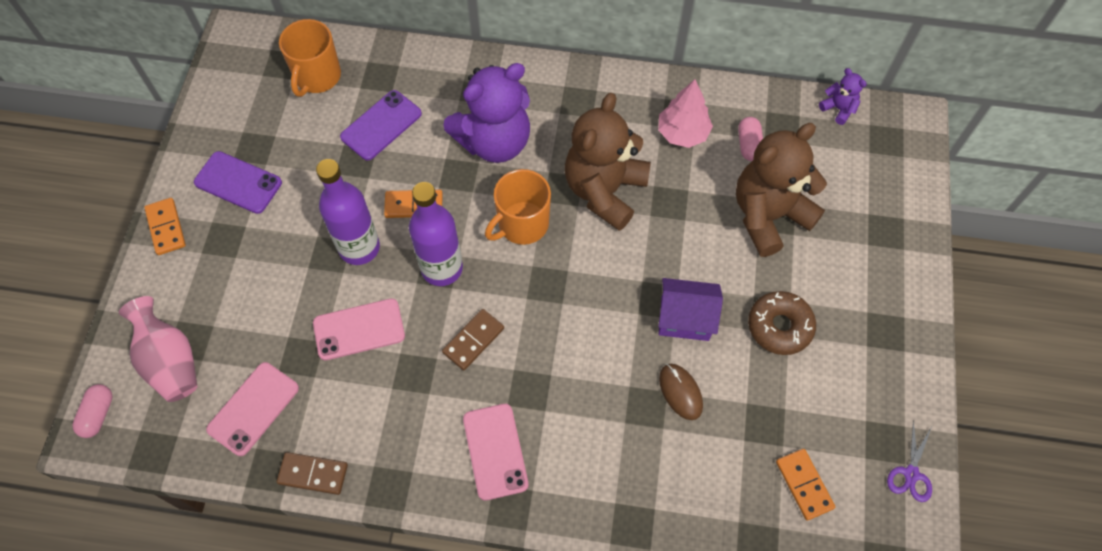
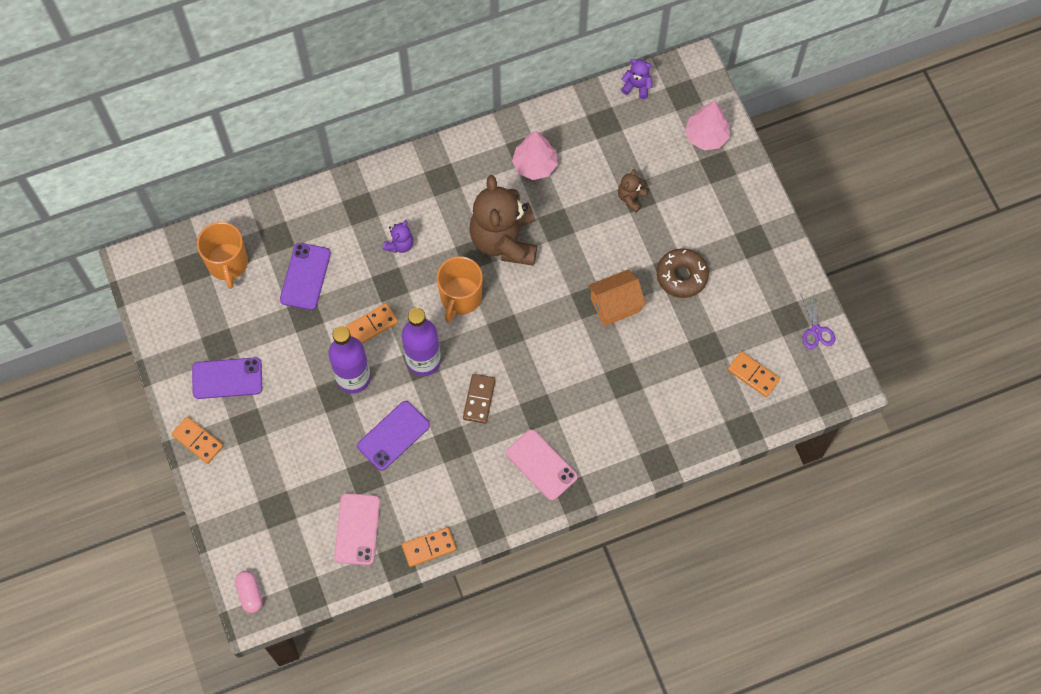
camera: 30 degrees left, 5 degrees up
(170, 361) = (274, 531): pink vase -> none
(313, 474) = (429, 547): brown domino -> orange domino
(359, 329) = (393, 435): pink phone -> purple phone
(494, 141) = (399, 244): purple teddy bear -> purple teddy bear, size x0.43
(680, 392) = (640, 358): brown mouse -> none
(685, 319) = (615, 305): purple house -> orange house
(748, 145) = (587, 149): pink capsule -> none
(768, 216) = (631, 198): brown teddy bear -> brown teddy bear, size x0.43
(890, 193) = (706, 136): none -> pink tree

